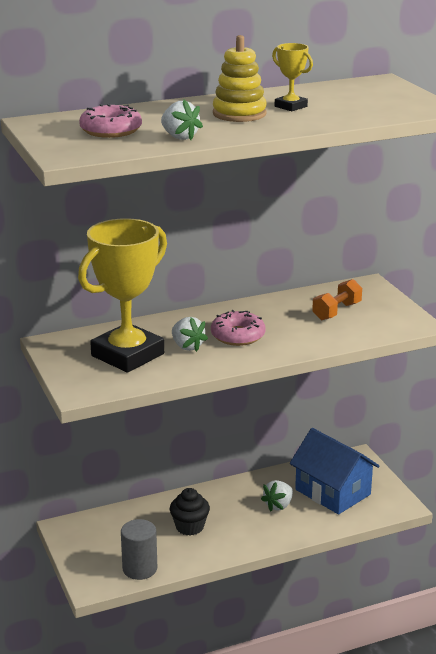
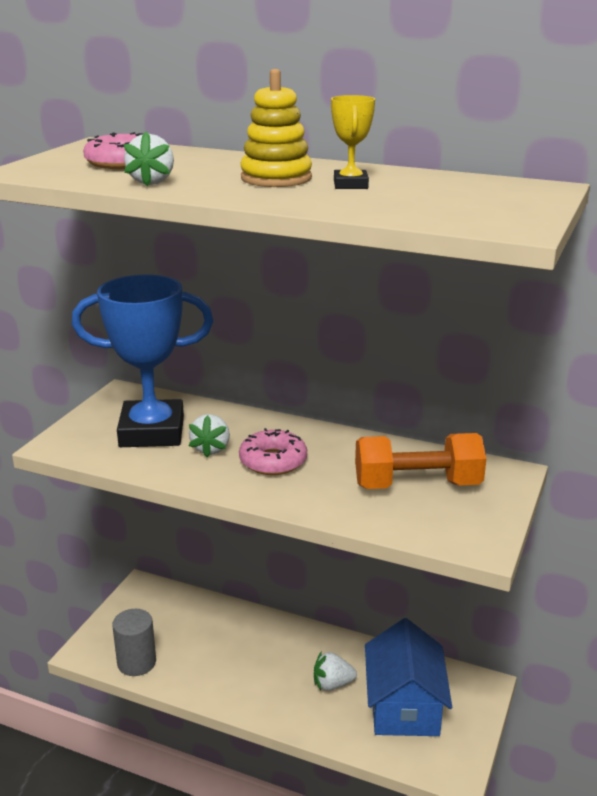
camera: 45 degrees right, 0 degrees up
(127, 355) = (152, 432): yellow trophy -> blue trophy
(189, 527) = (229, 652): black cupcake -> none
(336, 311) = (417, 485): orange dumbbell -> orange dumbbell, size x1.59

